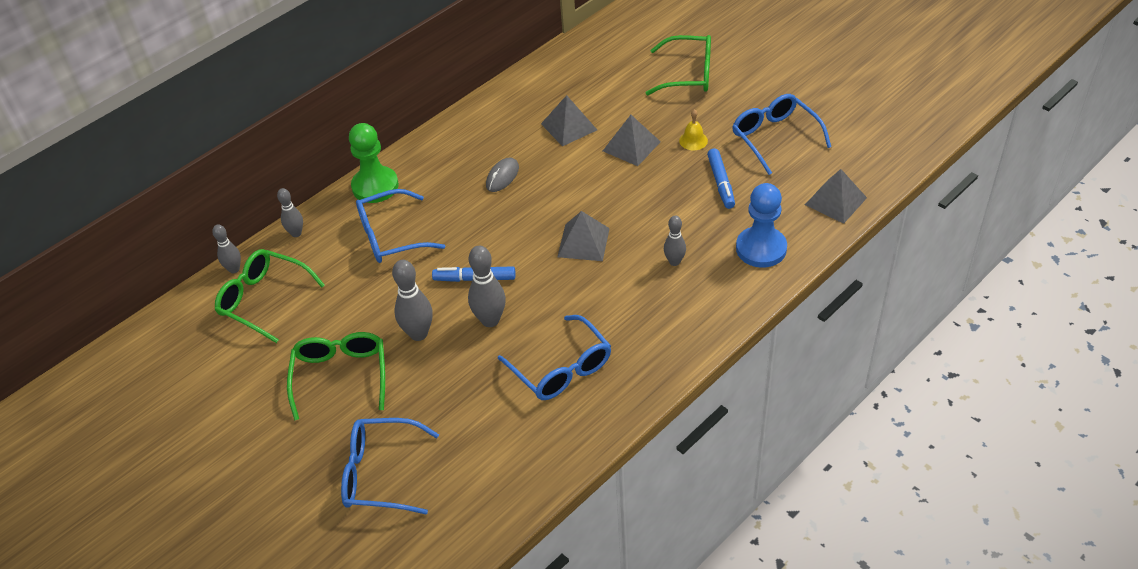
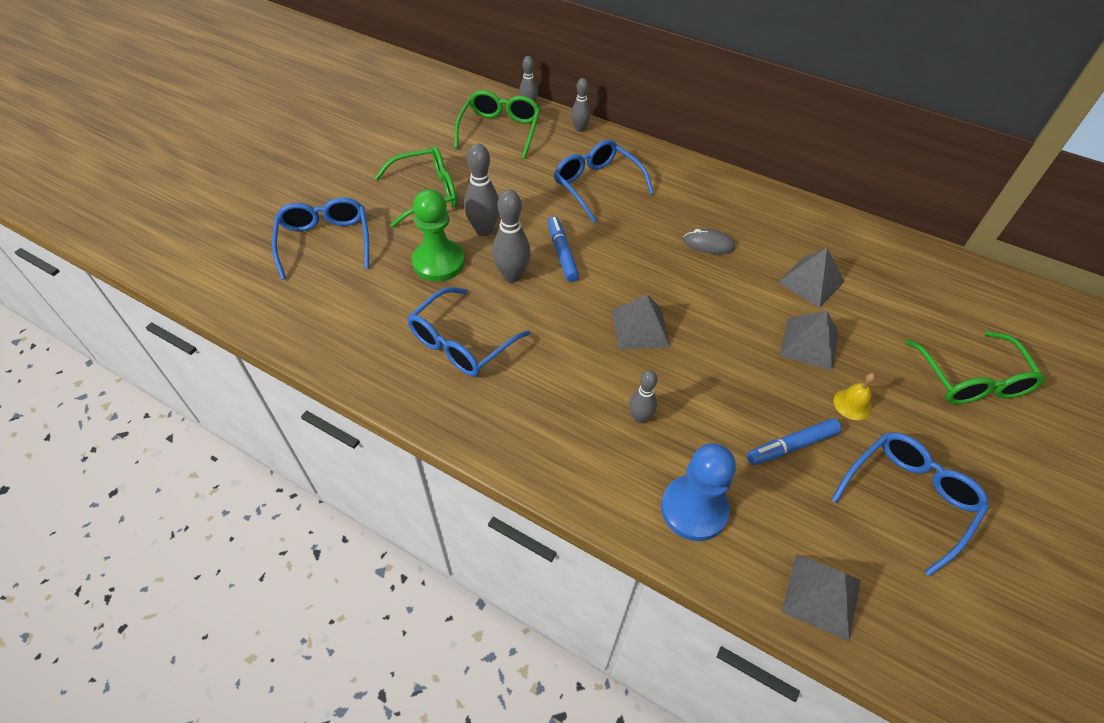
camera: 70 degrees right, 5 degrees up
(375, 186) = (655, 161): green pawn -> green pawn (438, 262)

